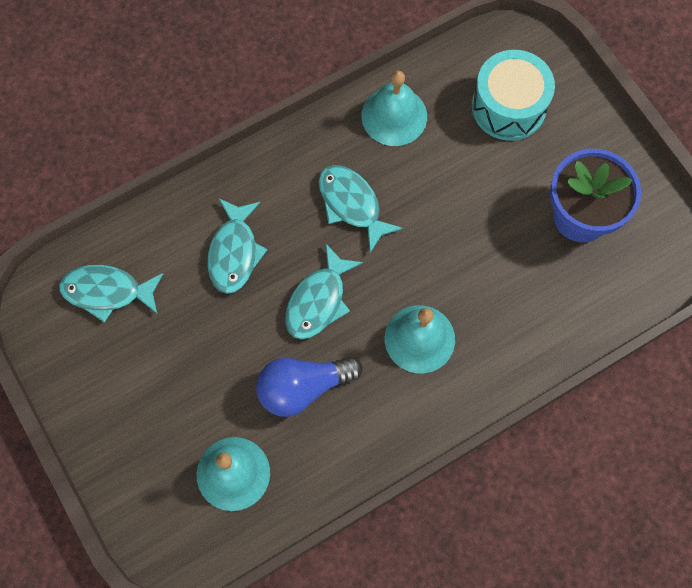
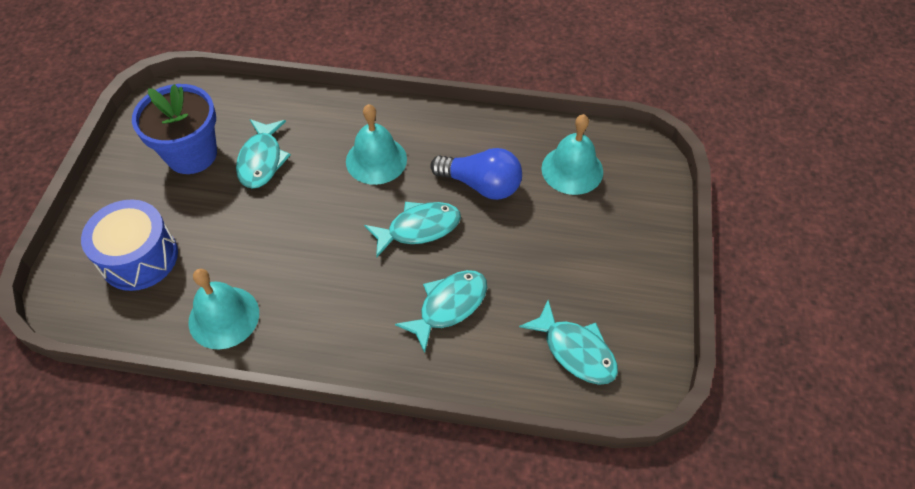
camera: 140 degrees left, 15 degrees down
(352, 204) = (328, 275): turquoise fish -> turquoise fish (262, 160)
(508, 106) = (139, 257): turquoise drum -> blue drum

